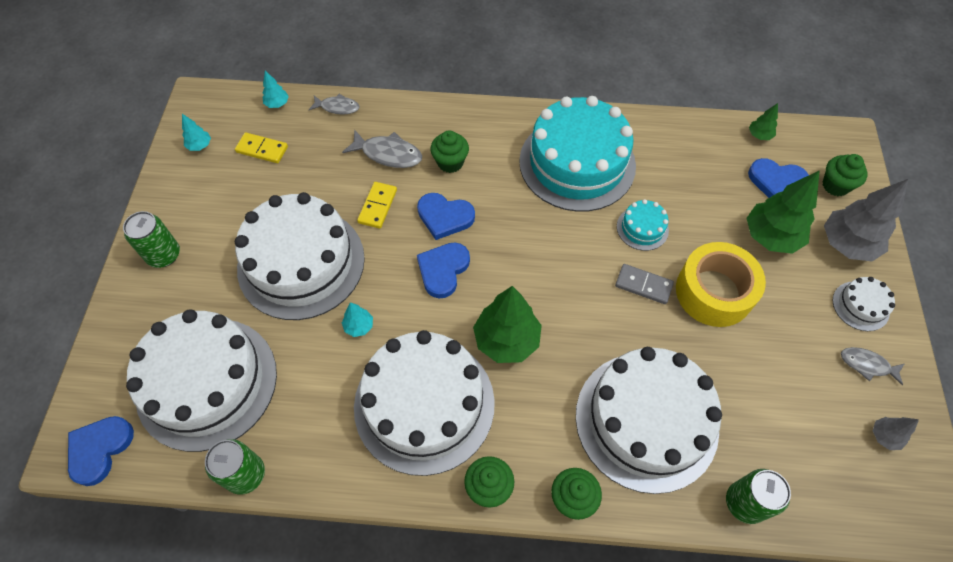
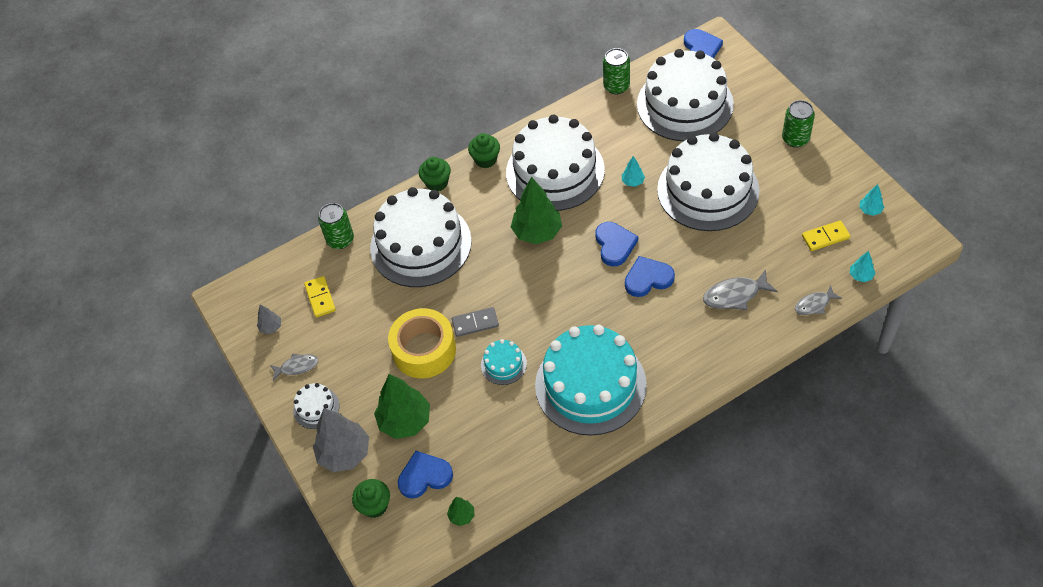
camera: 150 degrees right, 5 degrees down
(377, 206) = (700, 255): yellow domino -> yellow domino (320, 298)
(450, 162) = (684, 320): green cupcake -> none

